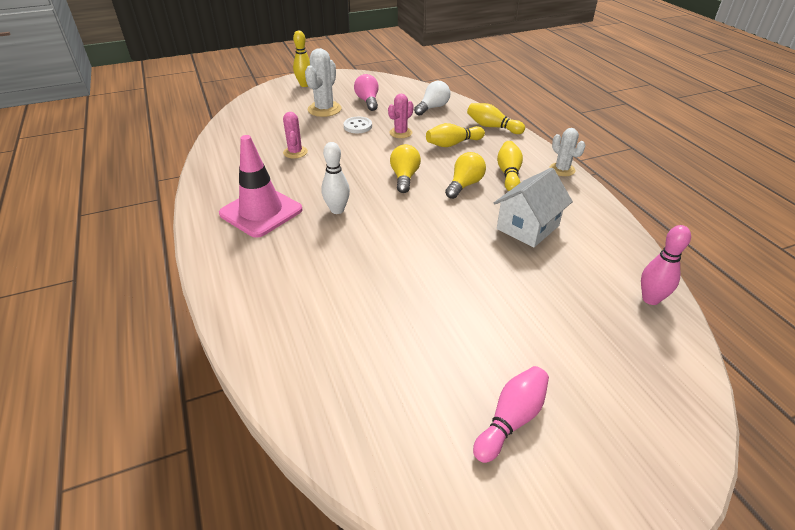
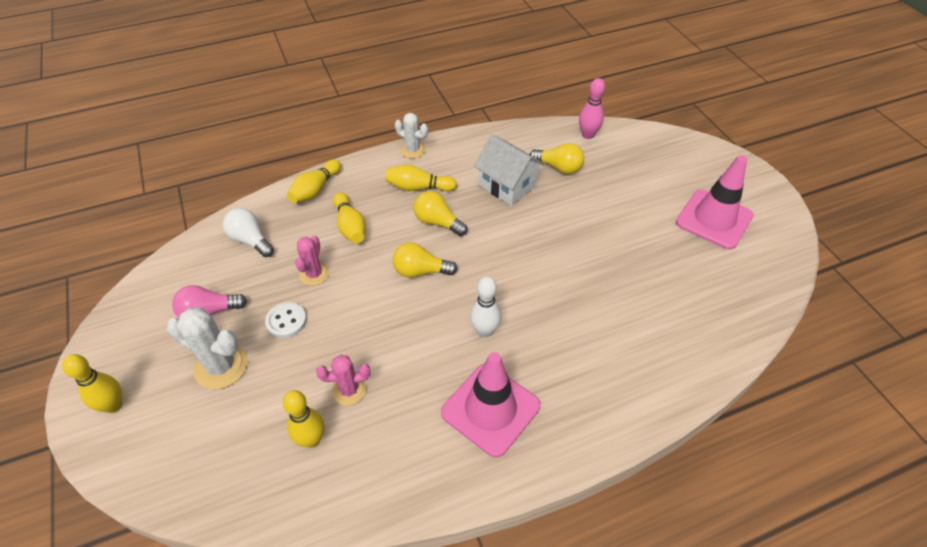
camera: 90 degrees left, 10 degrees up
(262, 142) = (311, 439): none -> yellow bowling pin
(400, 133) = (314, 274): pink cactus -> pink cactus turned 60 degrees clockwise
(511, 420) = (714, 219): pink bowling pin -> pink traffic cone
(562, 169) = (413, 150): white cactus -> white cactus turned 60 degrees clockwise
(572, 267) = (558, 167): none -> yellow light bulb

